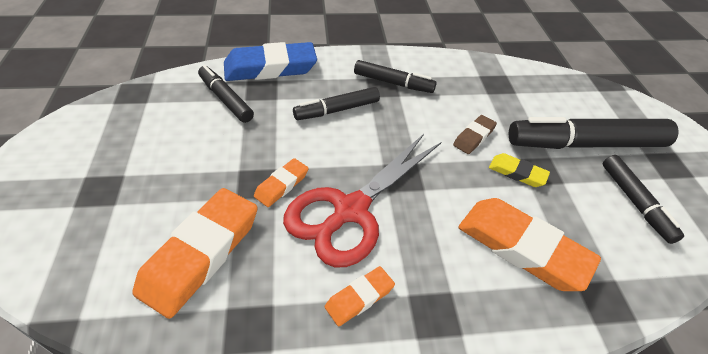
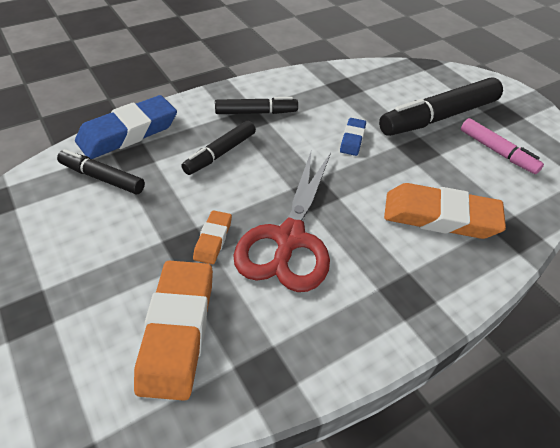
camera: 25 degrees left, 0 degrees up
(359, 298) = (342, 308): orange eraser -> none
(474, 137) = (352, 139): brown eraser -> blue eraser
(517, 173) = (402, 158): yellow eraser -> none
(635, 202) = (496, 151): black marker -> pink marker

